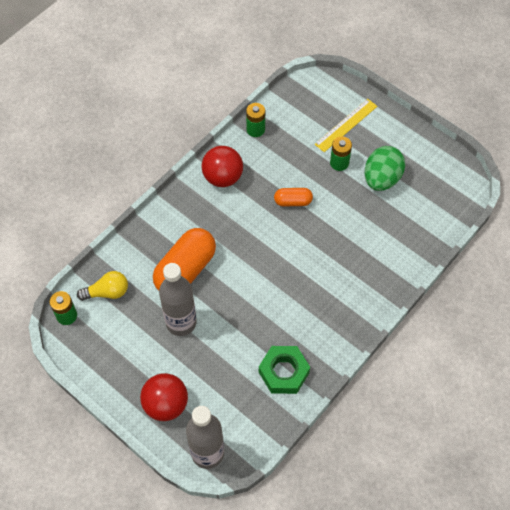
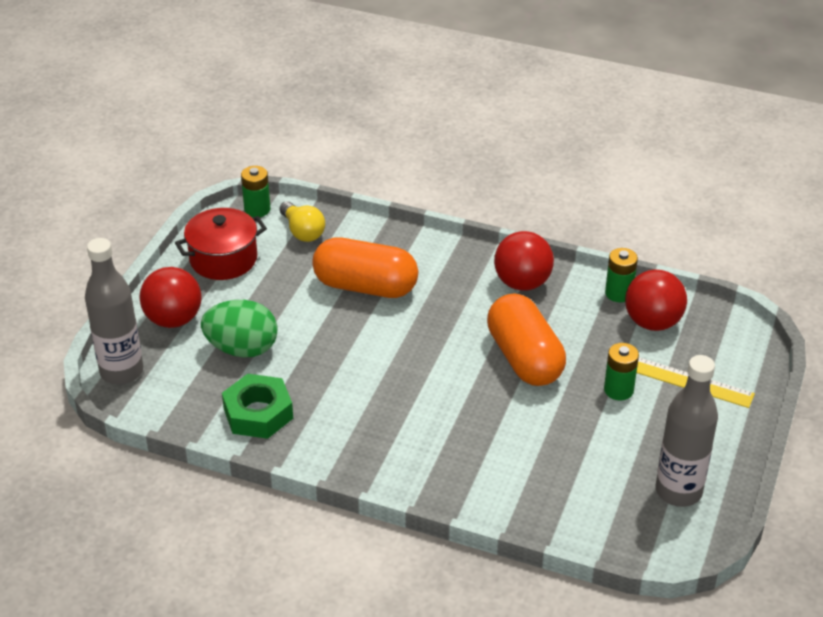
camera: 70 degrees right, 20 degrees down
(113, 354) = (223, 259): none -> red pot
(181, 322) = (289, 302): grey bottle -> grey bottle (678, 491)
(288, 123) = (652, 322): none -> red ball
(293, 201) = (524, 358): orange capsule -> orange capsule, size x1.95
(381, 179) = (620, 442): green egg -> green egg (242, 349)

